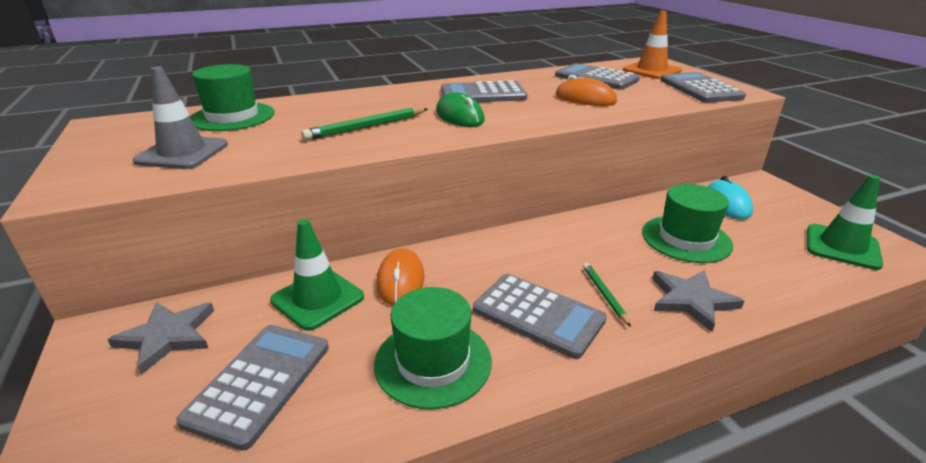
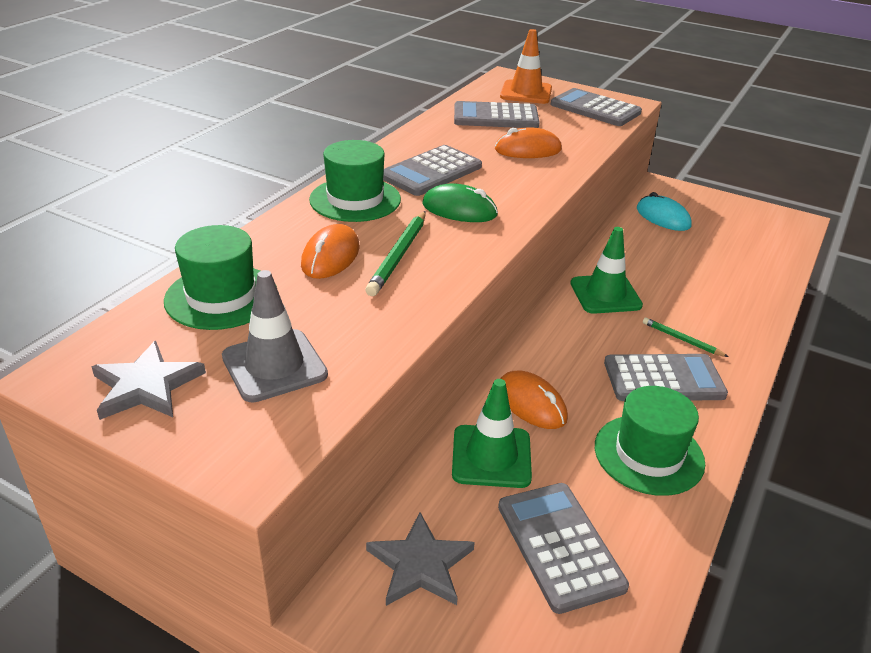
camera: 40 degrees left, 5 degrees up
(327, 116) = (330, 256): none -> orange mouse
(686, 239) = (674, 264): green hat -> green hat (355, 199)
(691, 300) = (733, 317): grey star -> grey star (146, 386)
(842, 247) = (764, 230): green traffic cone -> green traffic cone (605, 294)

